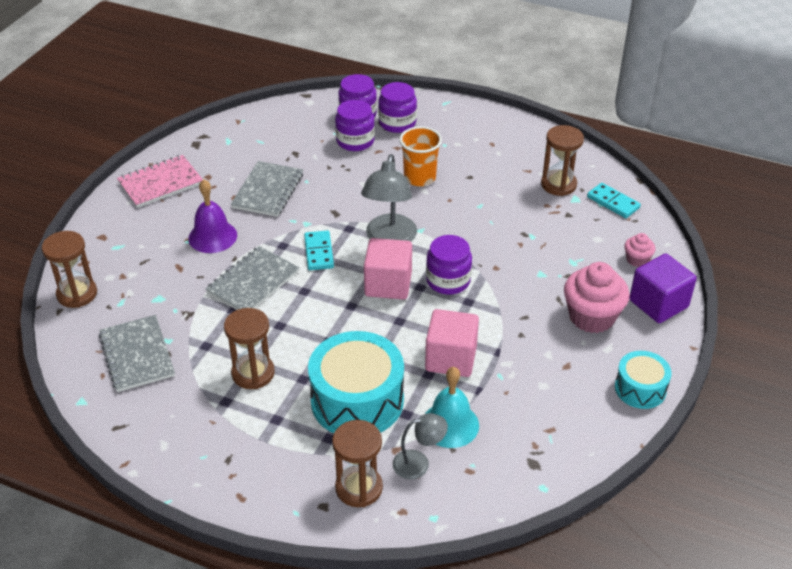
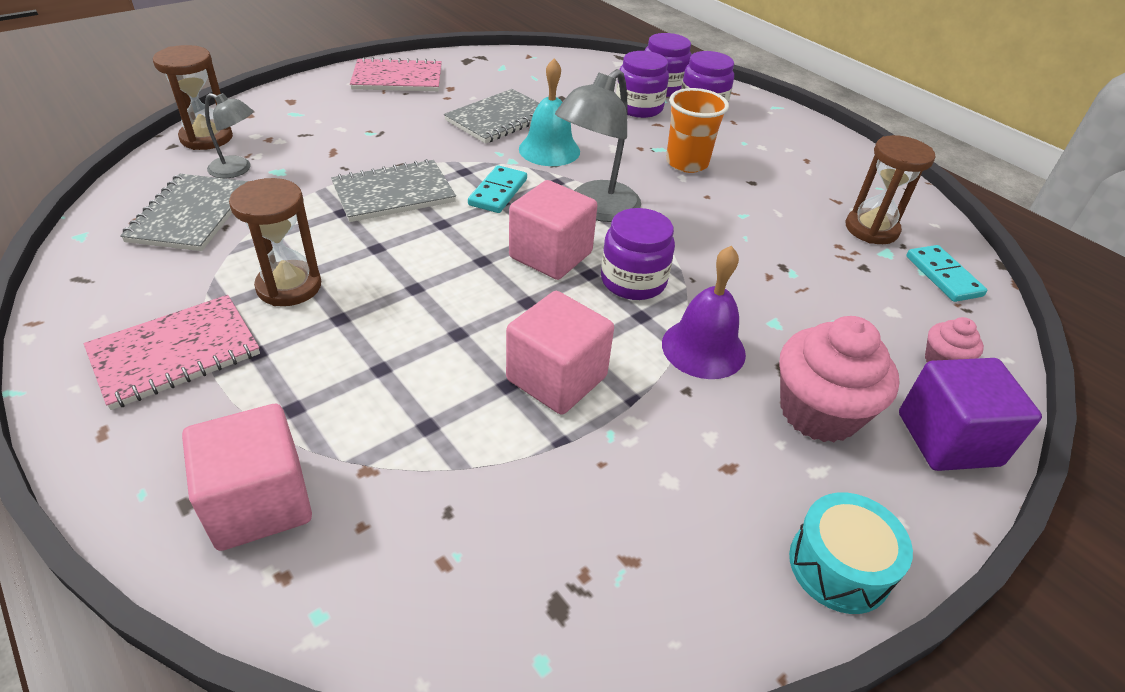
camera: 25 degrees right, 0 degrees up
(212, 236) = (398, 137): purple bell -> purple bell (703, 348)
(231, 440) = (175, 353): none -> pink notebook
(357, 400) = (379, 376): turquoise drum -> none
(359, 488) = (259, 502): brown hourglass -> pink cube
(418, 463) = (378, 509): grey lamp -> grey lamp (237, 170)
(450, 424) = (476, 472): turquoise bell -> turquoise bell (549, 150)

